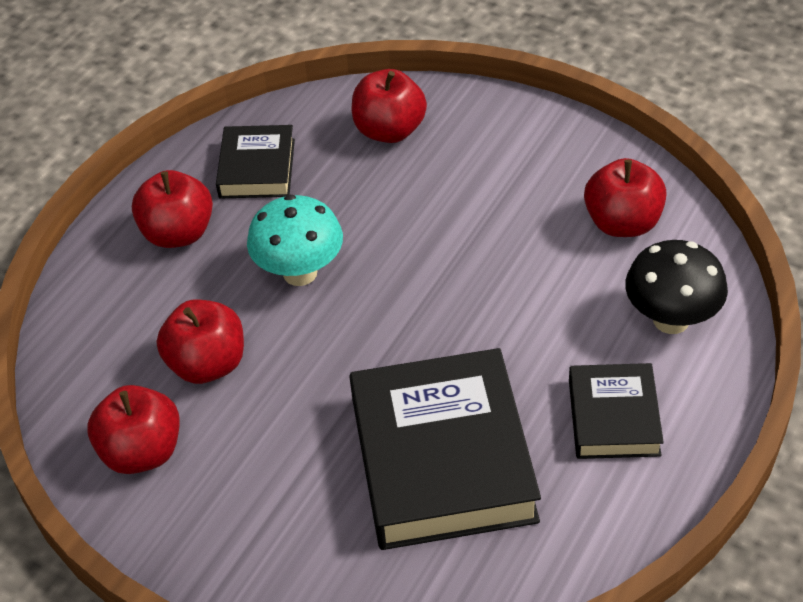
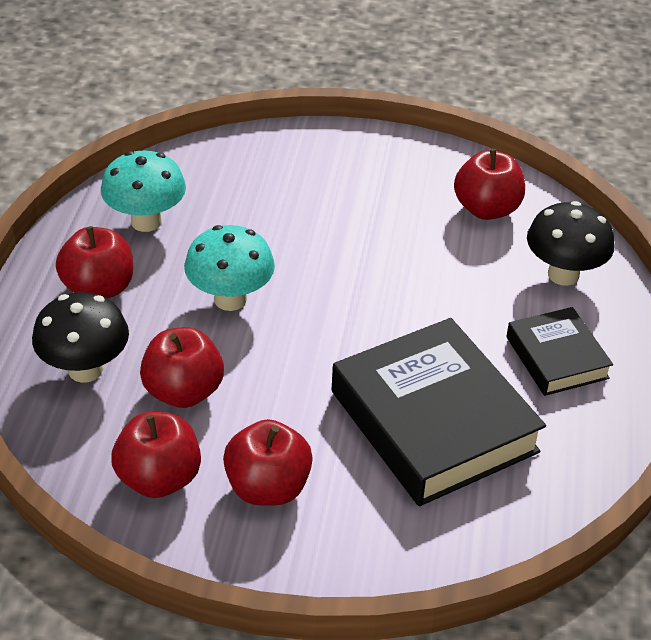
camera: 25 degrees left, 5 degrees down
(126, 319) = (85, 370): none -> black mushroom
(257, 168) = (146, 222): black book -> turquoise mushroom
(389, 130) = (251, 171): red apple -> red apple (268, 487)

